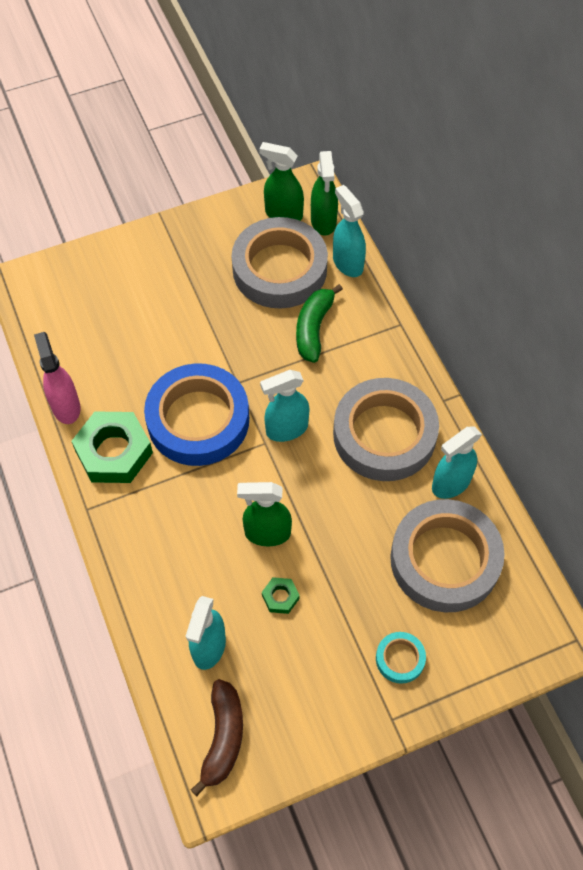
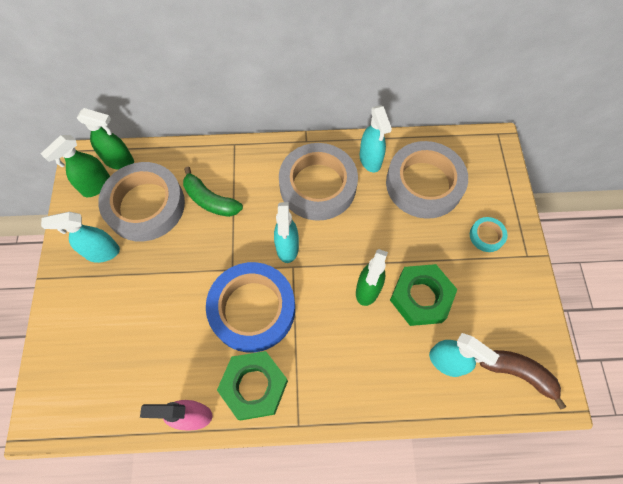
camera: 70 degrees left, 5 degrees up
(280, 597) = (421, 297): green nut -> green nut, size x2.21
(347, 263) = (165, 158): turquoise spray bottle -> turquoise spray bottle (102, 252)

